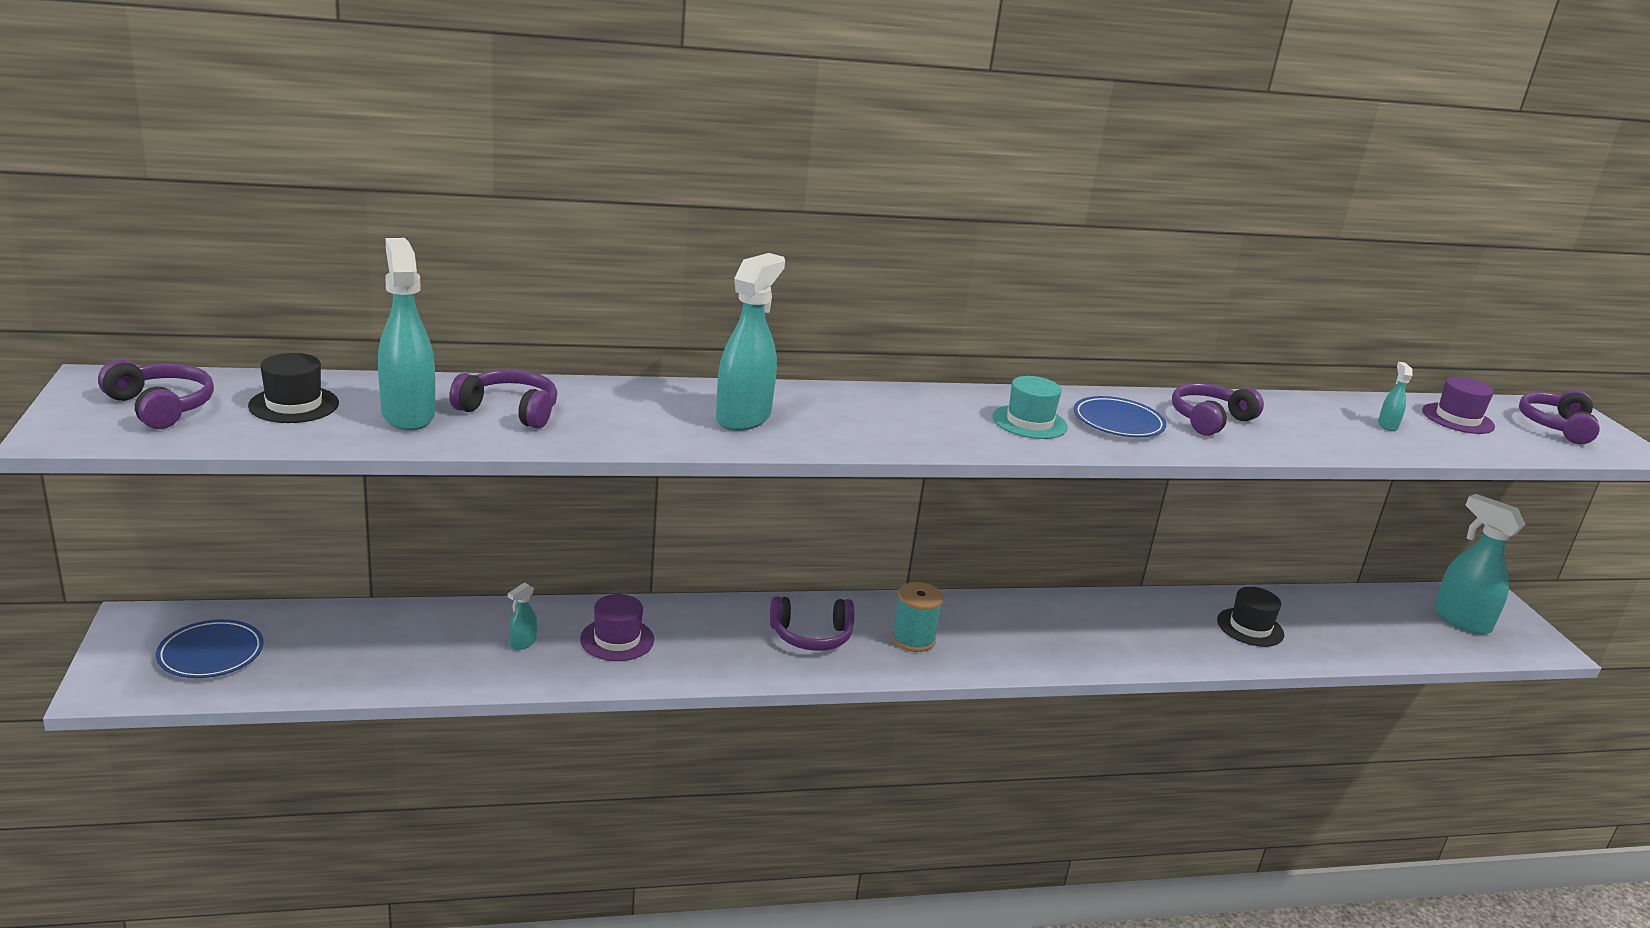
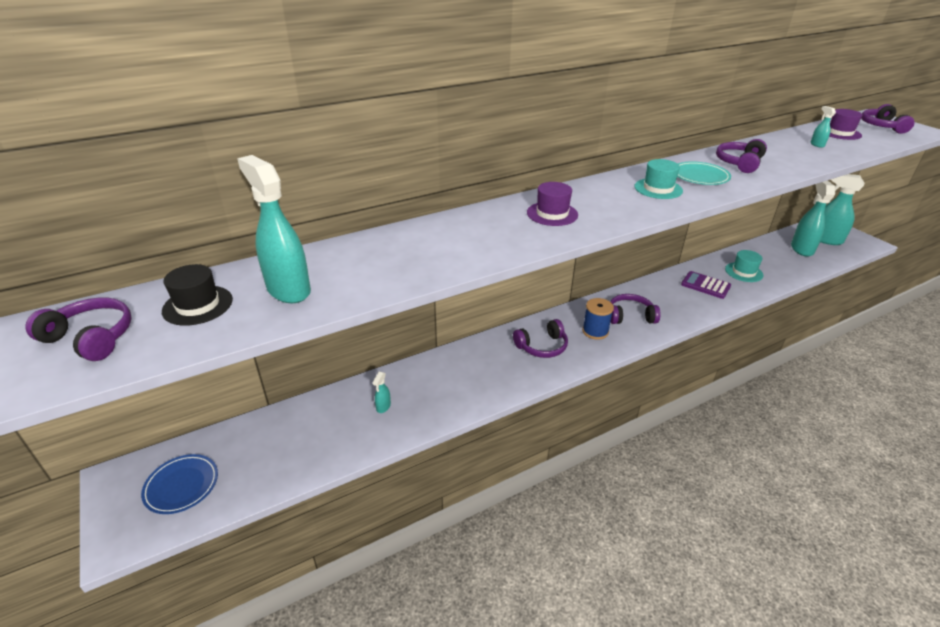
camera: 15 degrees left, 10 degrees up
(509, 411) = (356, 266): purple headphones -> purple headphones (630, 316)
(617, 639) = (437, 385): purple hat -> purple hat (552, 214)
(744, 418) = (505, 229): turquoise spray bottle -> turquoise spray bottle (801, 249)
(913, 639) = (595, 331): turquoise spool -> blue spool
(1118, 422) = (700, 176): blue plate -> turquoise plate
(1160, 628) = (705, 285): none -> purple calculator
(1250, 627) = (744, 272): black hat -> turquoise hat

